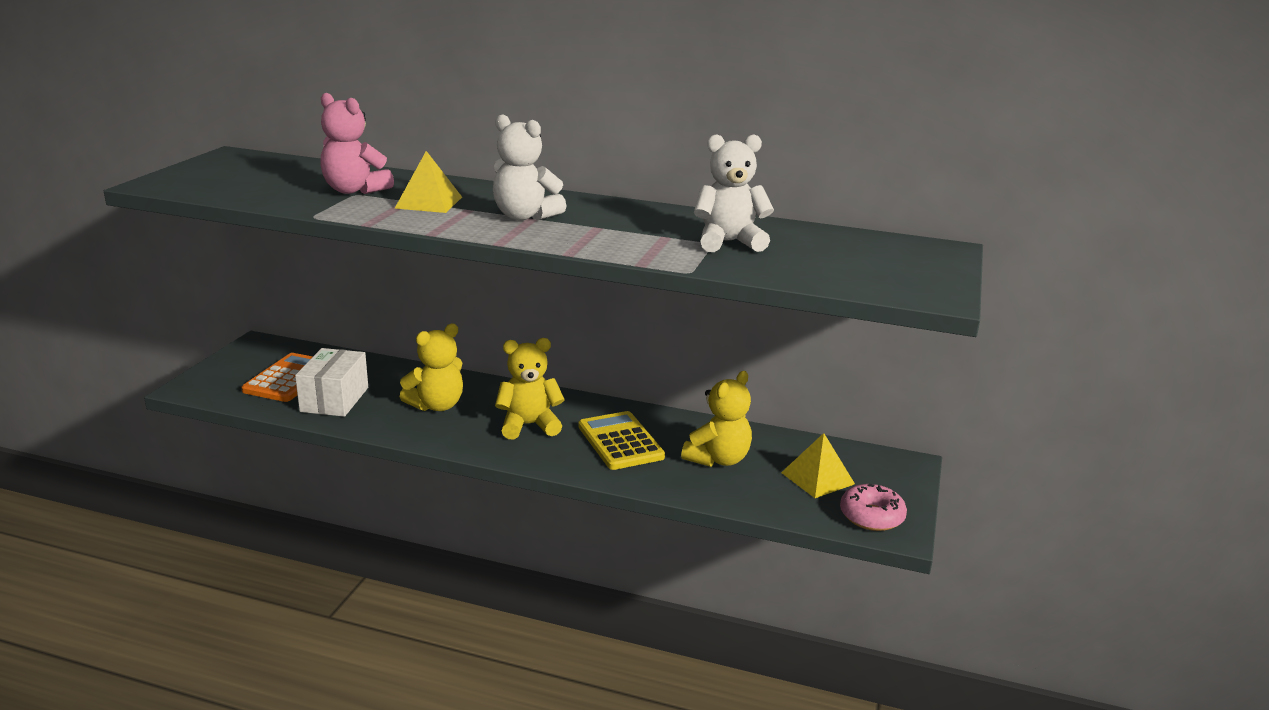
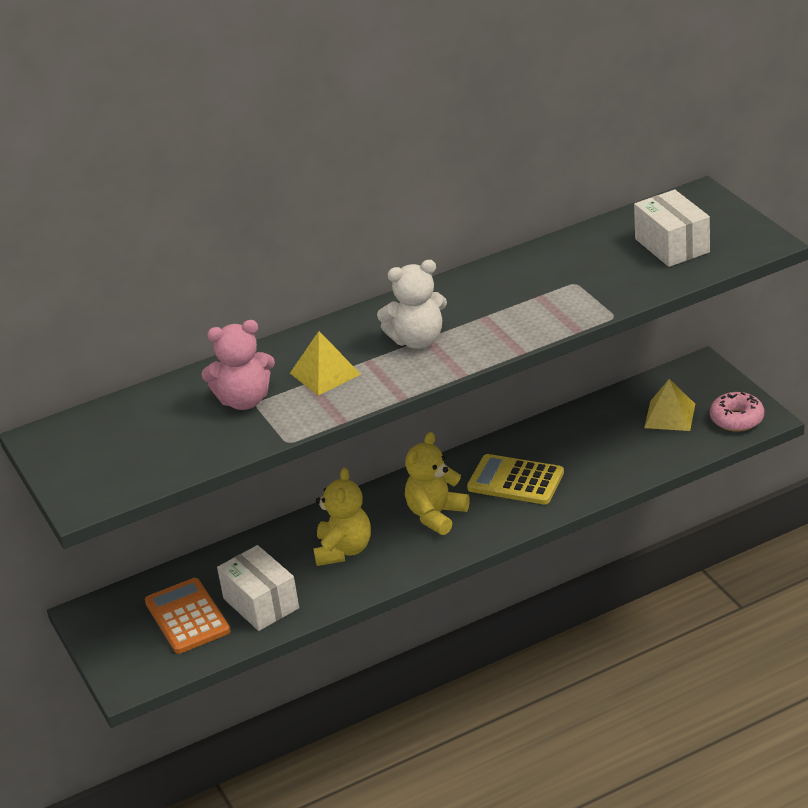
camera: 40 degrees left, 10 degrees up
(718, 459) = (594, 447): yellow teddy bear -> none
(729, 242) = (582, 275): white teddy bear -> none
(845, 261) = (672, 245): none -> white box

